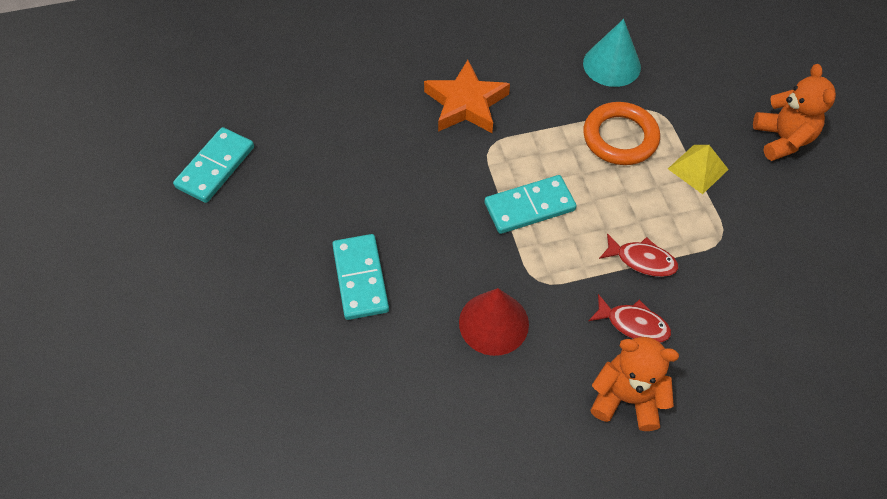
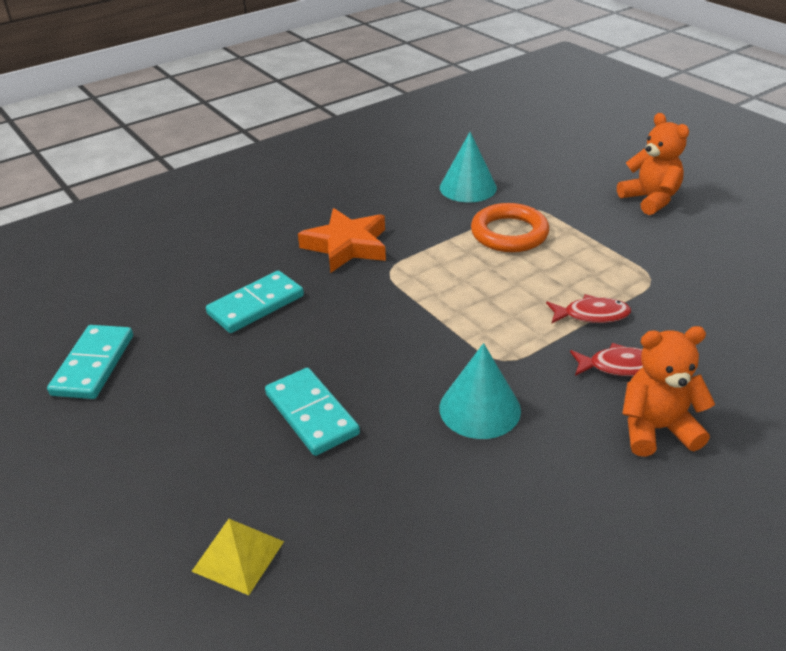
camera: 20 degrees left, 20 degrees down
(493, 323) = (479, 408): red cone -> turquoise cone
(529, 206) = (457, 305): turquoise domino -> turquoise domino (256, 305)
(698, 169) = (594, 237): yellow pyramid -> yellow pyramid (238, 556)

